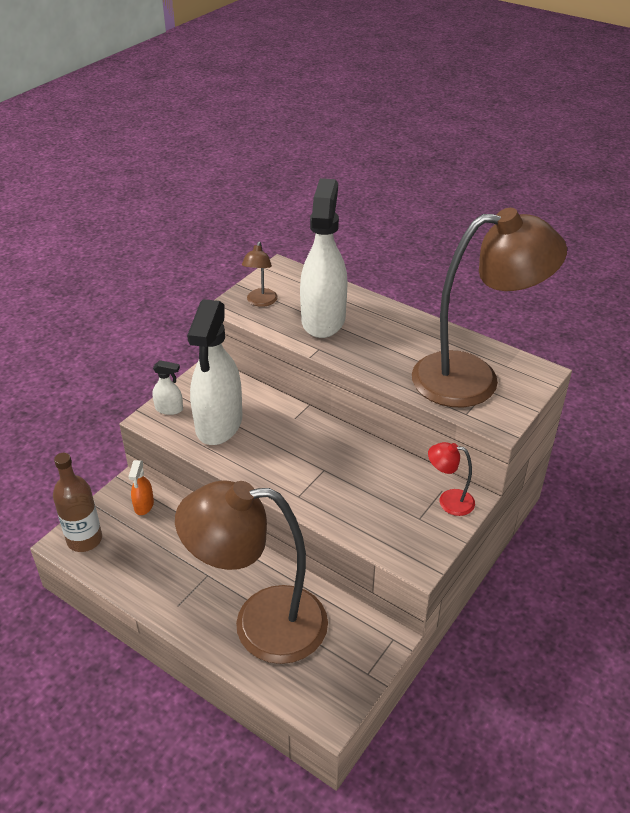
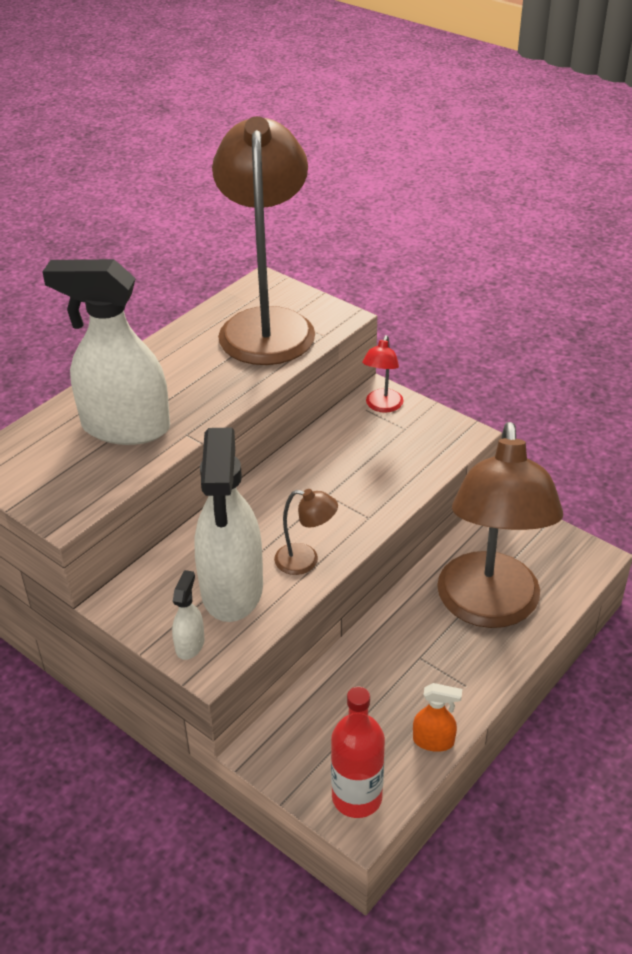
camera: 85 degrees left, 0 degrees up
(84, 539) = (357, 797): brown bottle -> red bottle
(144, 505) = (298, 731): orange spray bottle -> orange spray bottle (433, 741)
(219, 424) = (232, 589): white spray bottle -> white spray bottle turned 75 degrees clockwise
(260, 302) = (64, 484): brown lamp -> brown lamp (306, 561)

